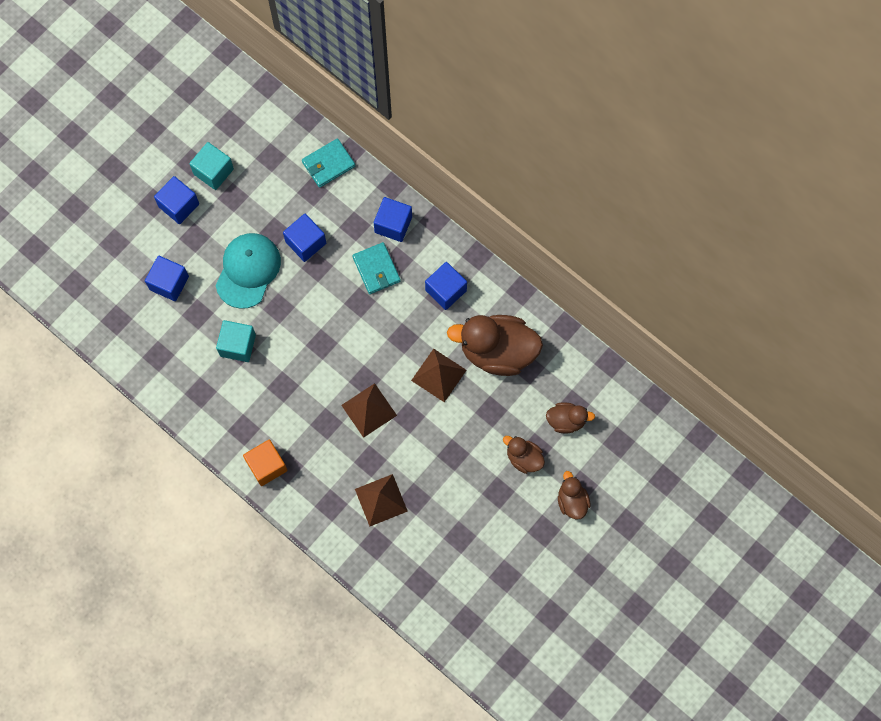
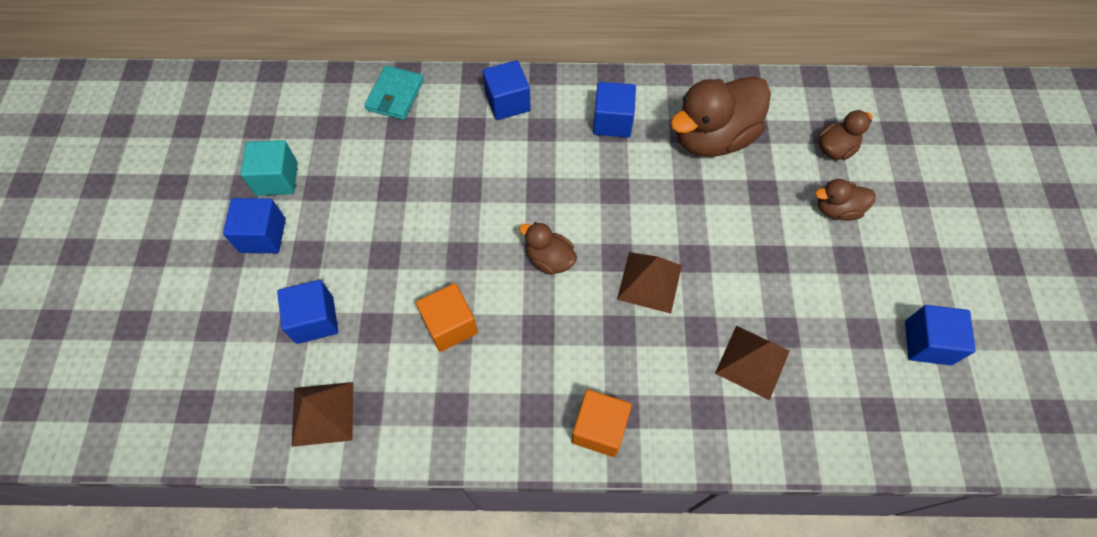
camera: 40 degrees left, 10 degrees down
(238, 345) = (450, 325): turquoise cube -> orange cube
(248, 270) = (396, 244): turquoise cap -> none
(306, 242) = (435, 176): blue cube -> blue cube (927, 342)
(376, 269) = (528, 150): turquoise wallet -> none
(439, 375) = (682, 197): brown pyramid -> brown pyramid (323, 413)
(572, 501) = (920, 213): brown duck -> brown duck (549, 259)

